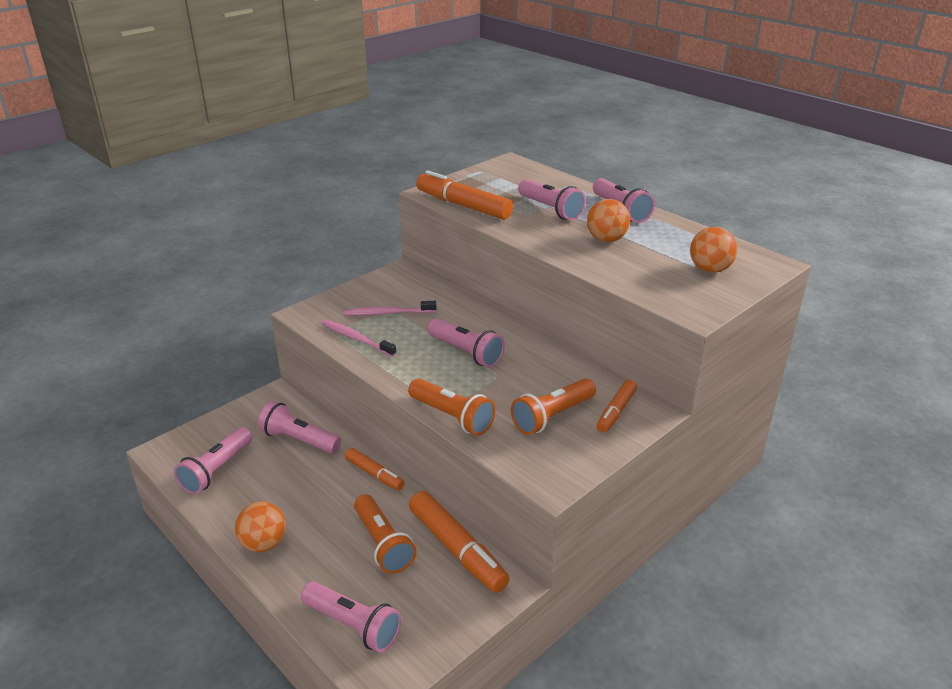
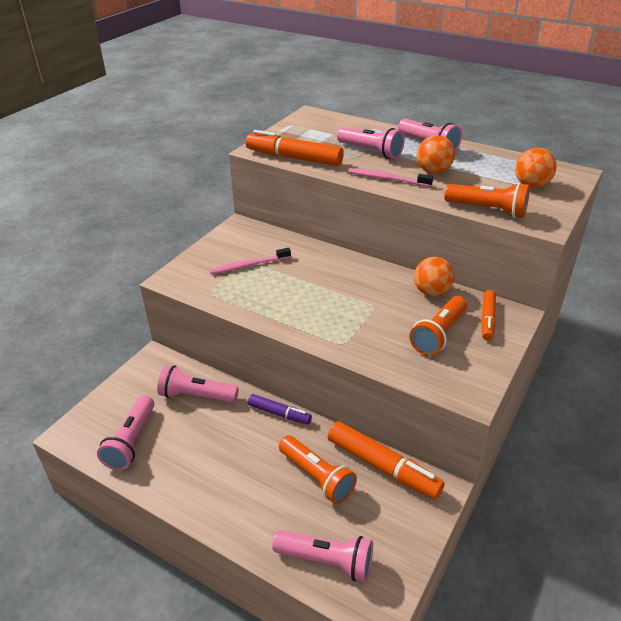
camera: 15 degrees left, 5 degrees up
(264, 543) = (209, 502): orange ball -> orange ball (431, 292)
(357, 339) = (232, 294): pink toothbrush -> pink toothbrush (387, 179)
(374, 474) = (279, 413): orange marker -> purple marker
(452, 417) = (355, 351): orange flashlight -> orange flashlight (488, 210)
(466, 352) = (336, 290): pink flashlight -> none

